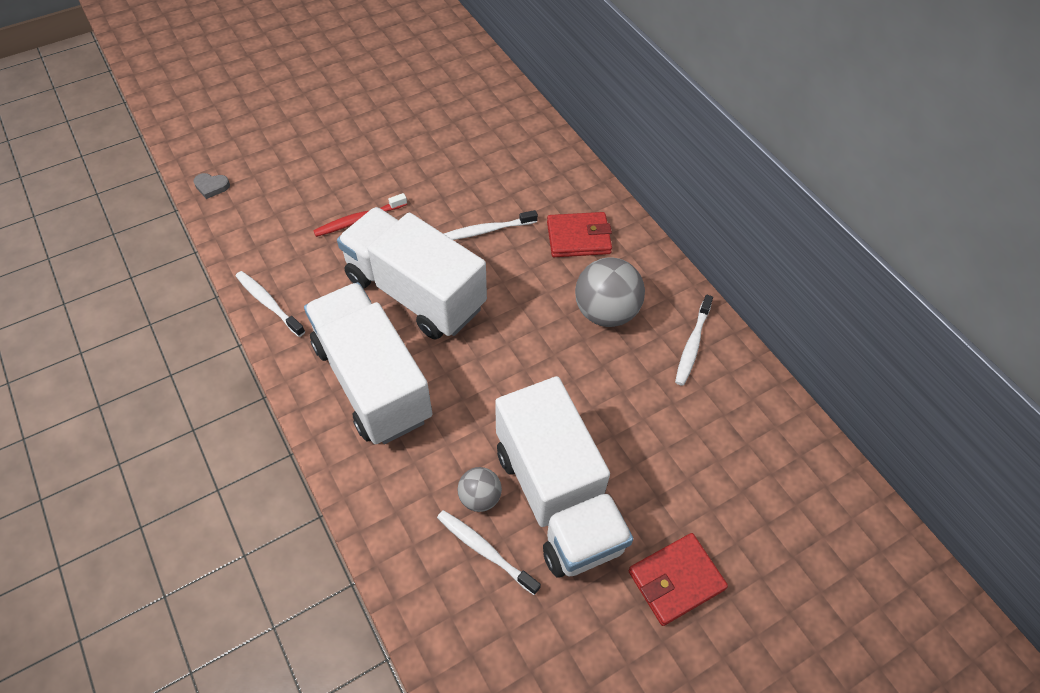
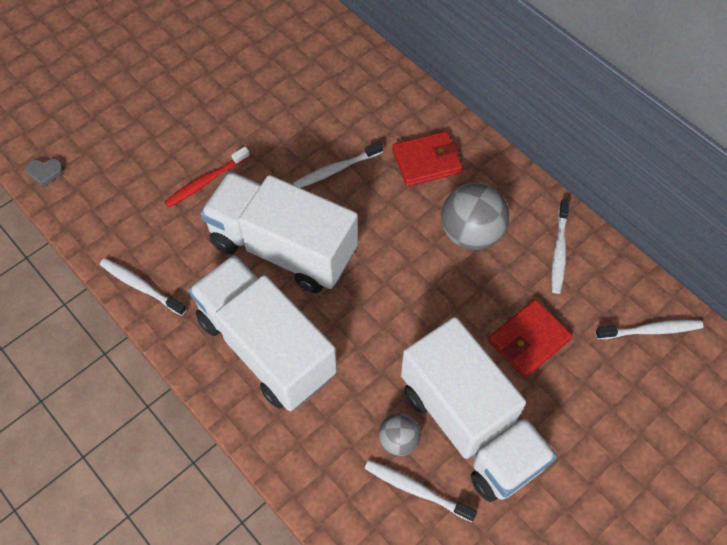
camera: 10 degrees left, 5 degrees up
(676, 580) = (594, 481): red wallet -> red wallet (529, 340)
(771, 440) = (650, 330): none -> white toothbrush

